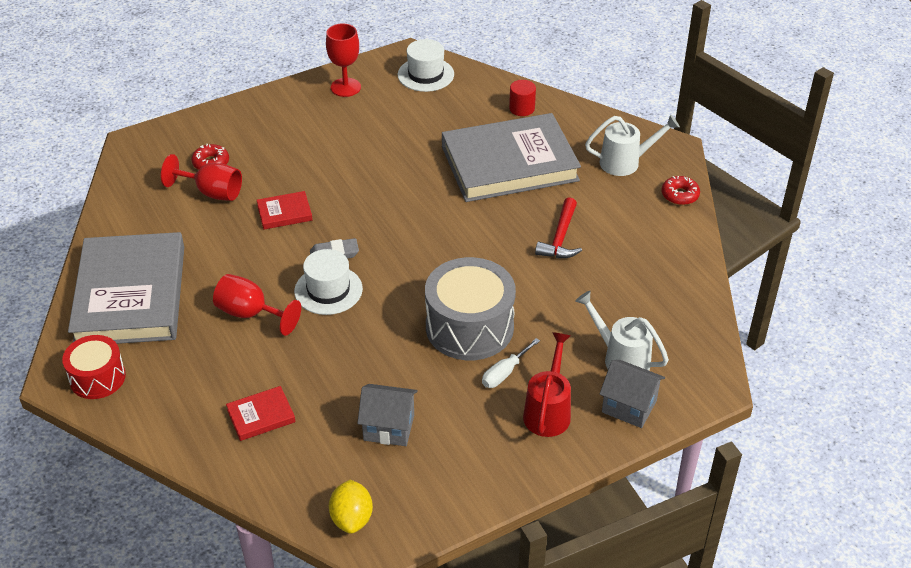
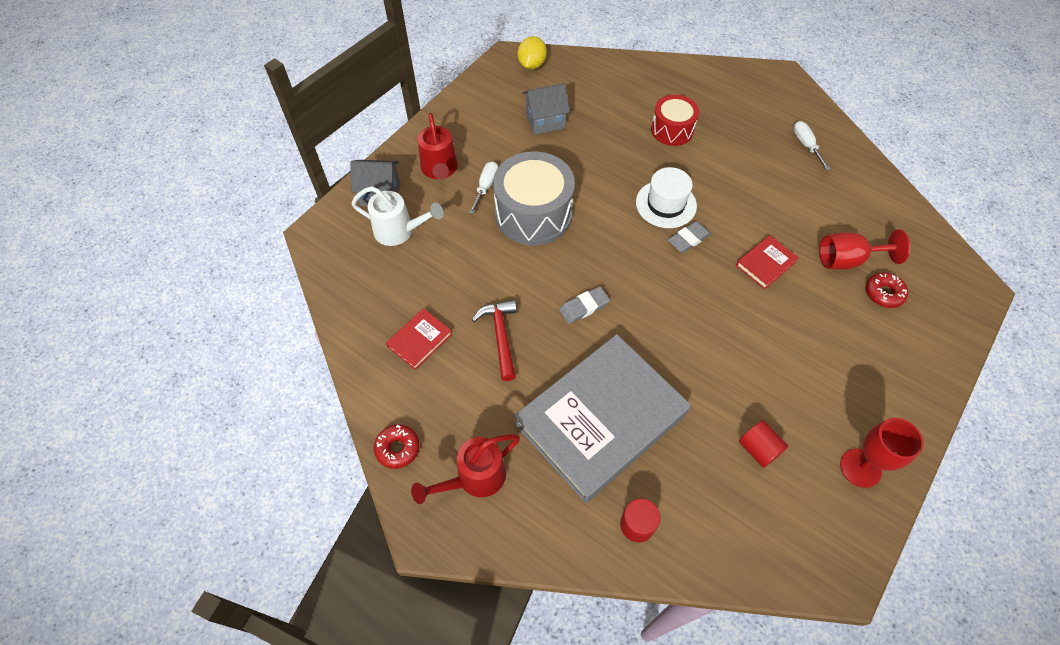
camera: 155 degrees right, 15 degrees up
(97, 378) = (761, 85): red drum -> red drum (672, 130)
(130, 295) = (806, 145): grey book -> white screwdriver
(250, 314) = (706, 163): red goblet -> none
(261, 416) = (634, 99): red book -> red book (419, 340)
(352, 518) = (532, 65): yellow lemon -> yellow lemon turned 45 degrees clockwise
(406, 115) = (758, 449): none -> red cylinder
(425, 74) = (790, 539): white hat -> none
(473, 235) = (584, 307): none -> grey eraser
(626, 162) = (474, 478): white watering can -> red watering can

